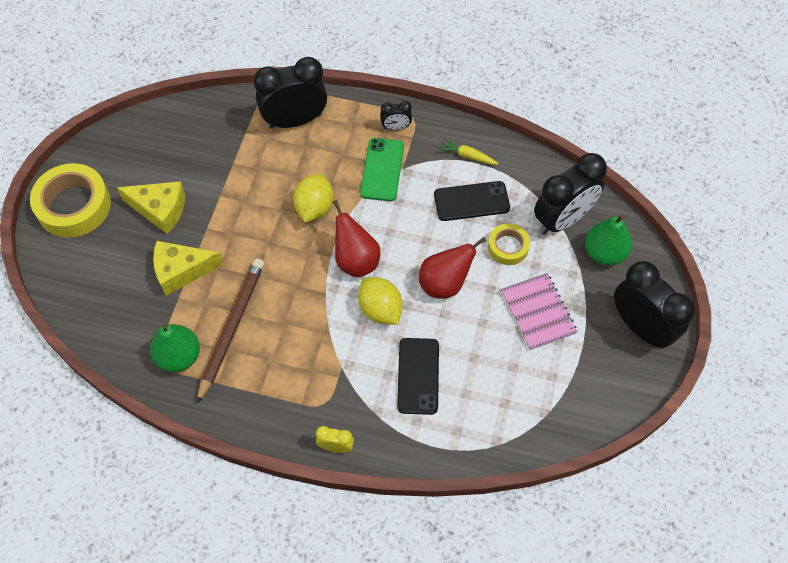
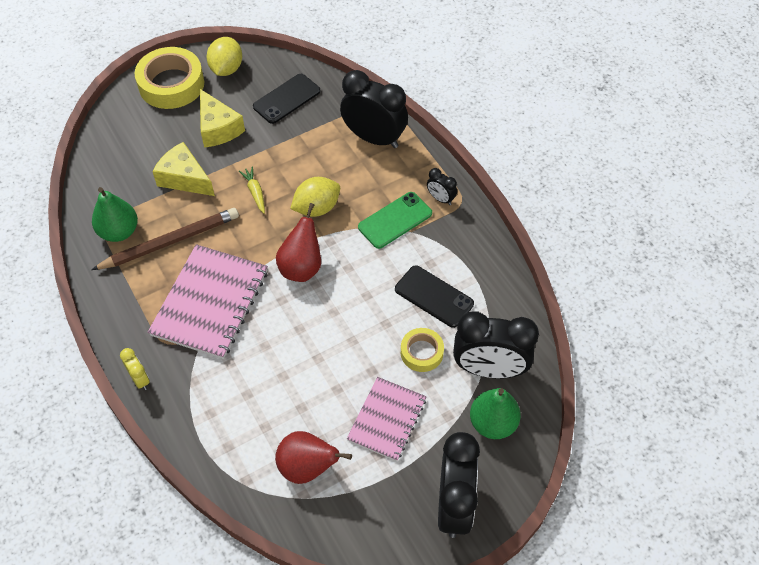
camera: 45 degrees right, 5 degrees down
(319, 345) = (210, 302): none -> pink notebook
(380, 309) = (277, 315): yellow lemon -> yellow lemon (226, 69)
(418, 376) = (248, 384): black phone -> black phone (286, 99)
(445, 283) = (344, 337): red pear -> red pear (307, 467)
(468, 156) = (470, 262): yellow carrot -> yellow carrot (255, 192)

